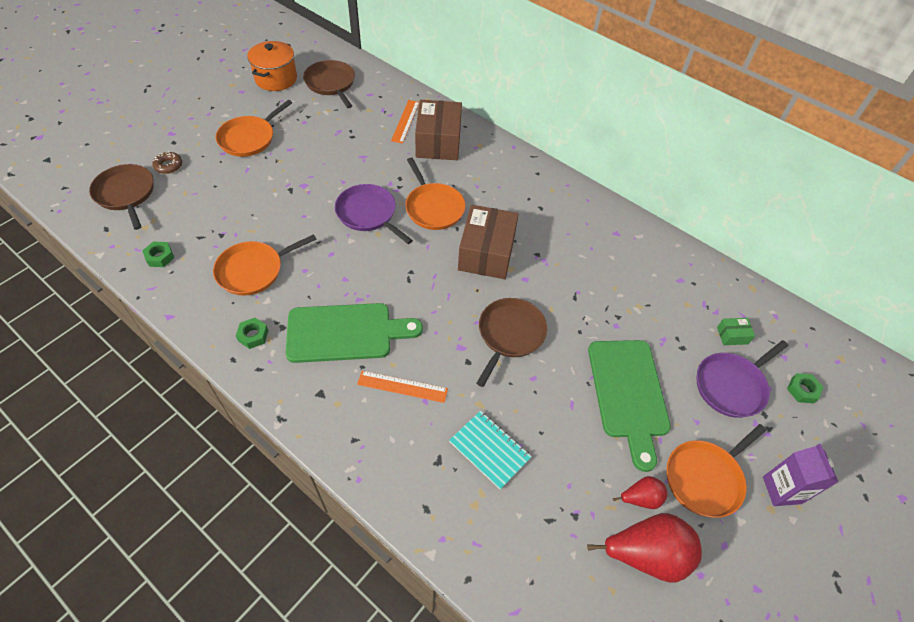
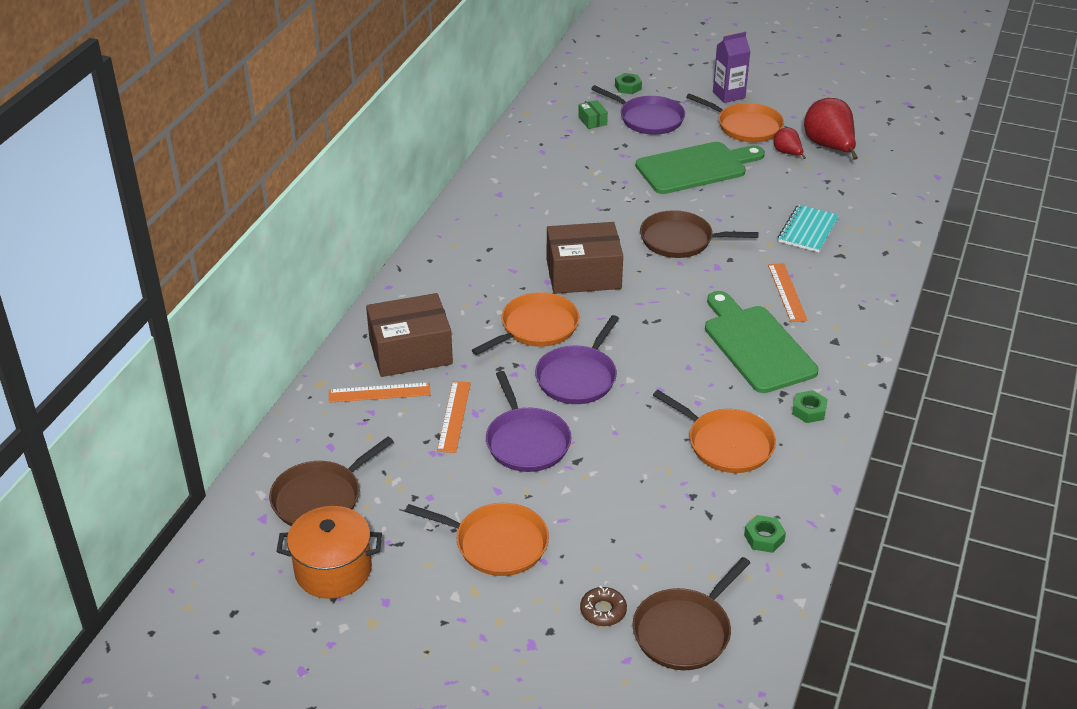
camera: 105 degrees left, 15 degrees down
(322, 172) = (526, 441): none -> purple pan
(365, 147) = (454, 416): none -> orange ruler

